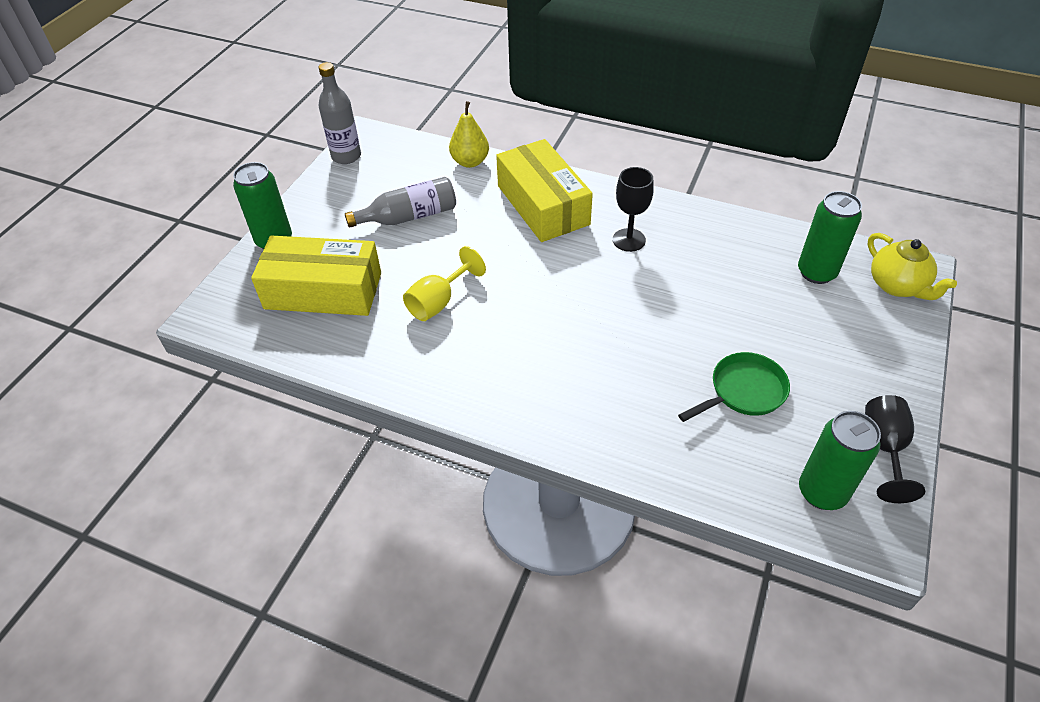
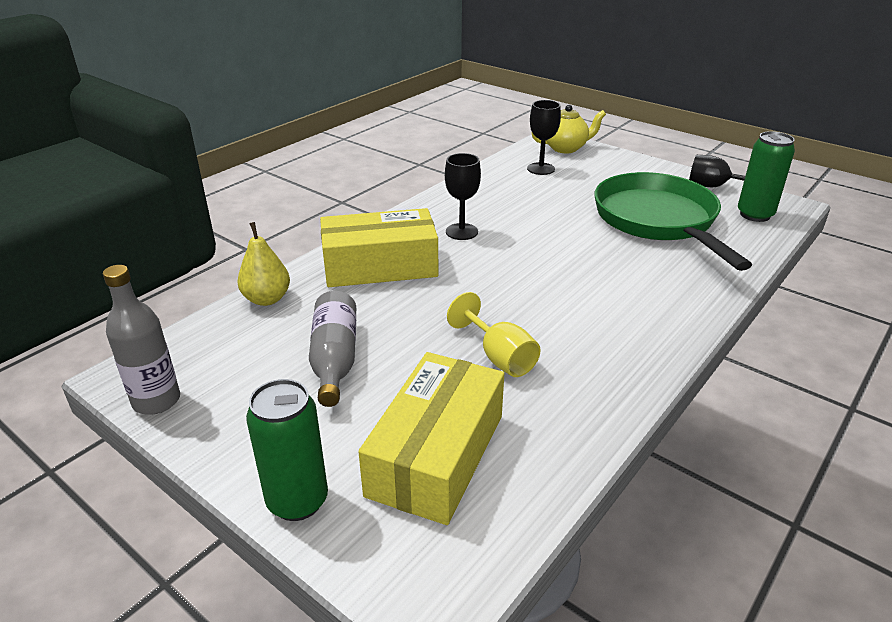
camera: 75 degrees left, 15 degrees down
(743, 391) = (658, 221): green pan -> green pan, size x2.00
(816, 272) = (541, 169): green can -> black goblet

